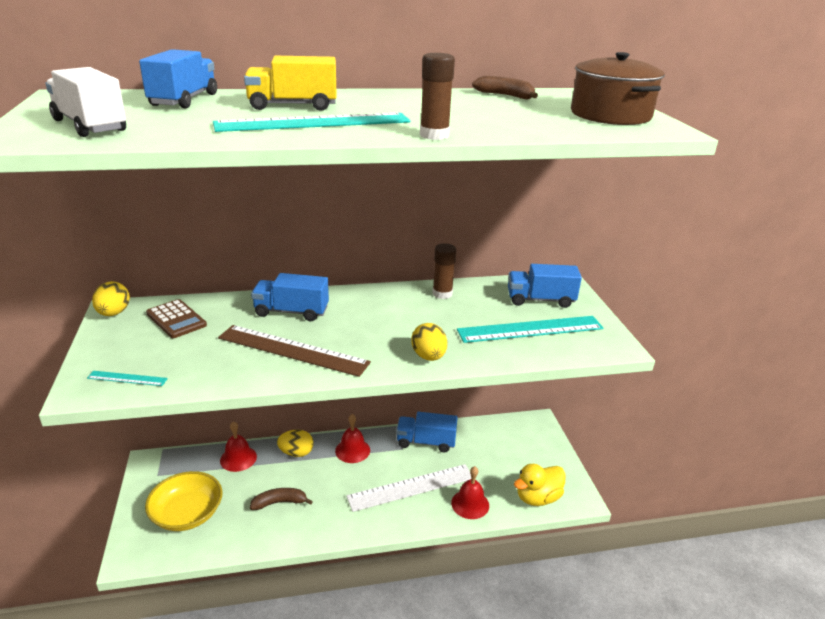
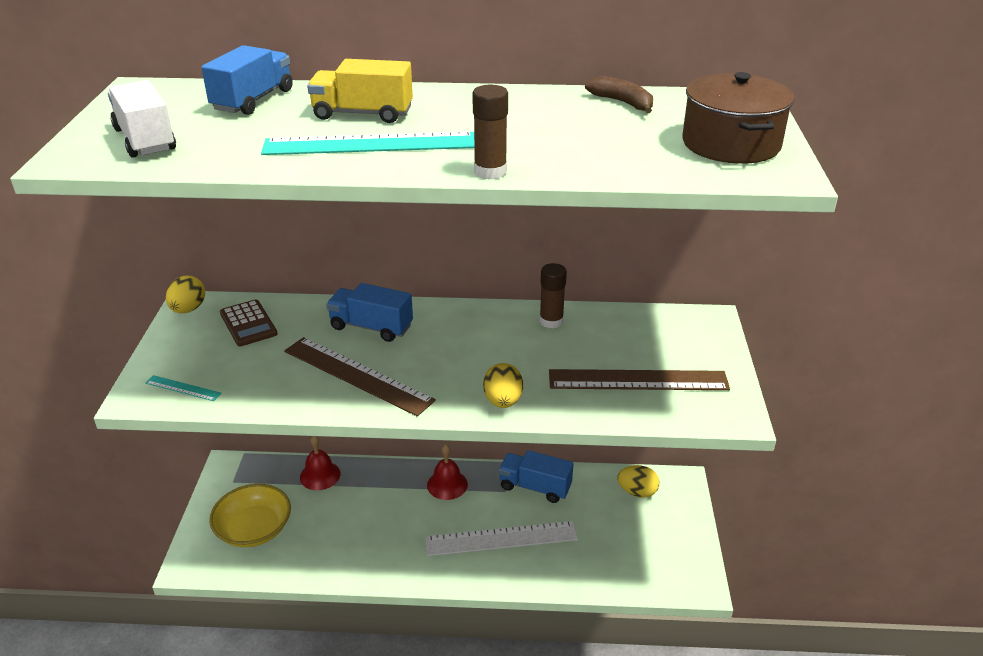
camera: 15 degrees right, 5 degrees up
(279, 502) = (351, 532): brown banana -> none
(296, 453) = (384, 478): yellow egg -> yellow egg (637, 492)
(470, 504) = (564, 569): red bell -> none
(530, 329) = (638, 380): turquoise ruler -> brown ruler
(537, 497) = (647, 575): yellow duck -> none
(540, 300) = (668, 342): blue truck -> none

